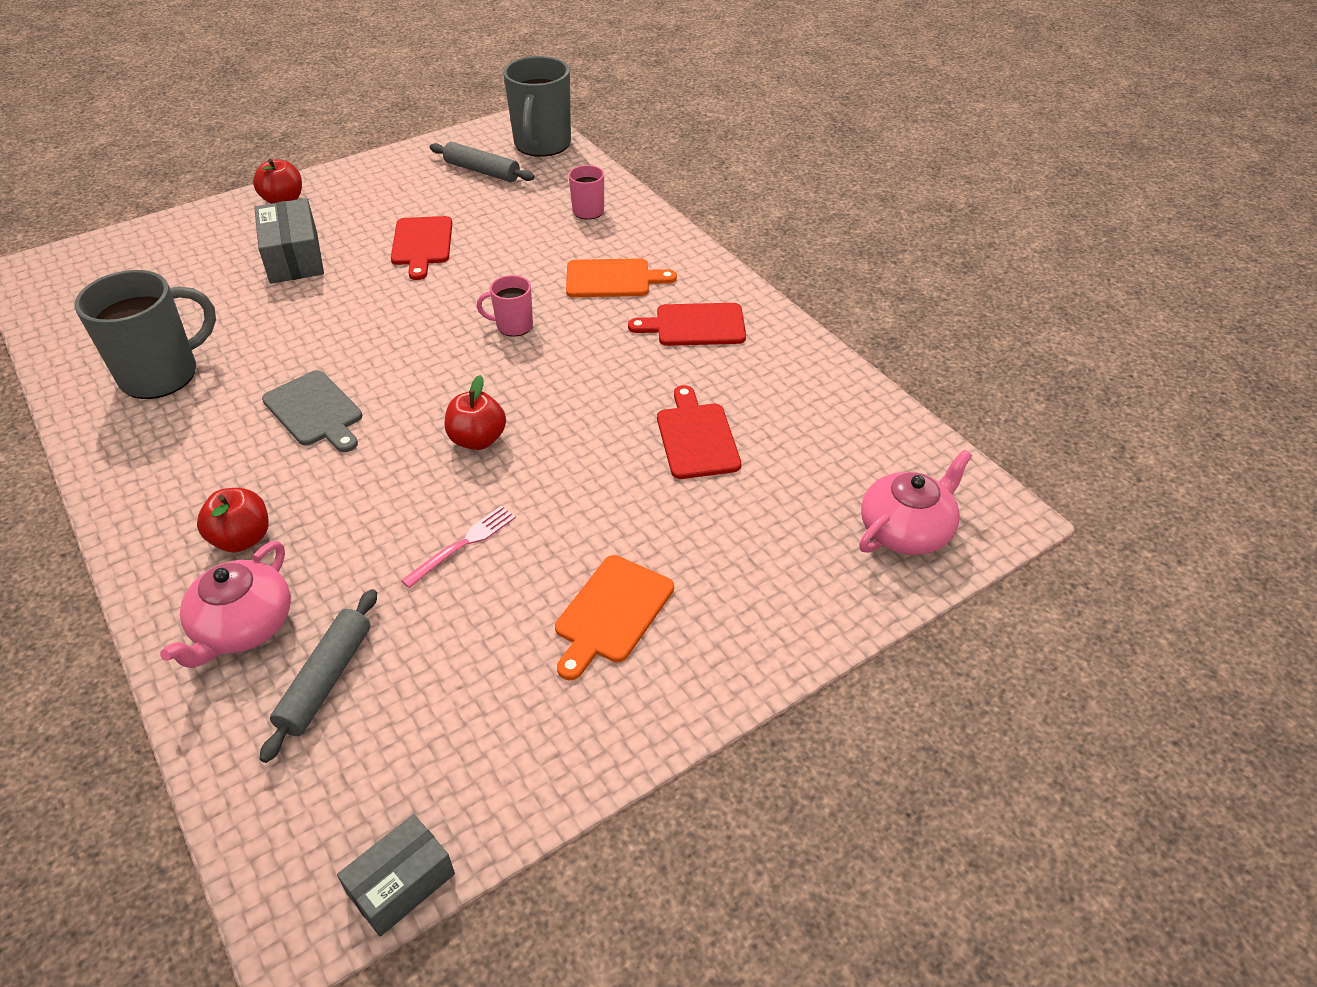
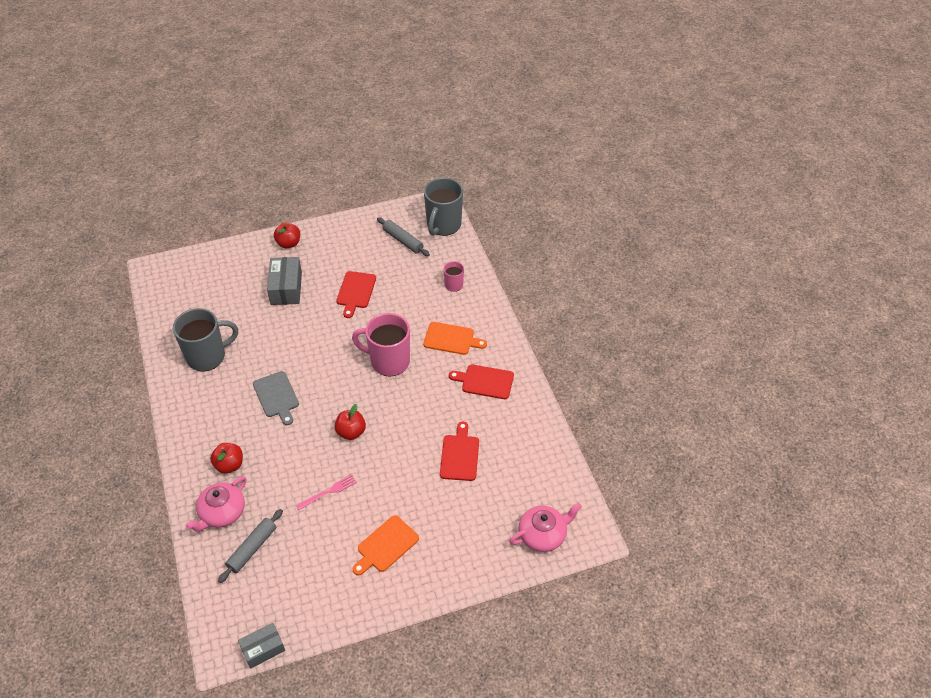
camera: 15 degrees right, 5 degrees up
(513, 326) = (389, 361): pink mug -> pink mug, size x1.97

